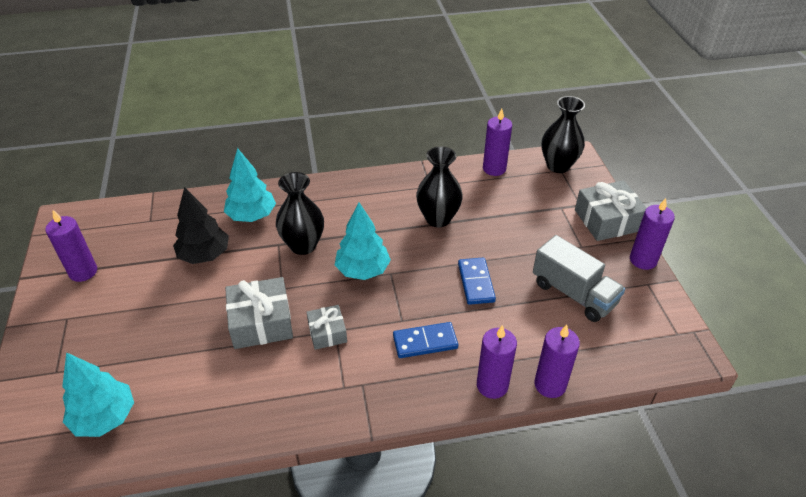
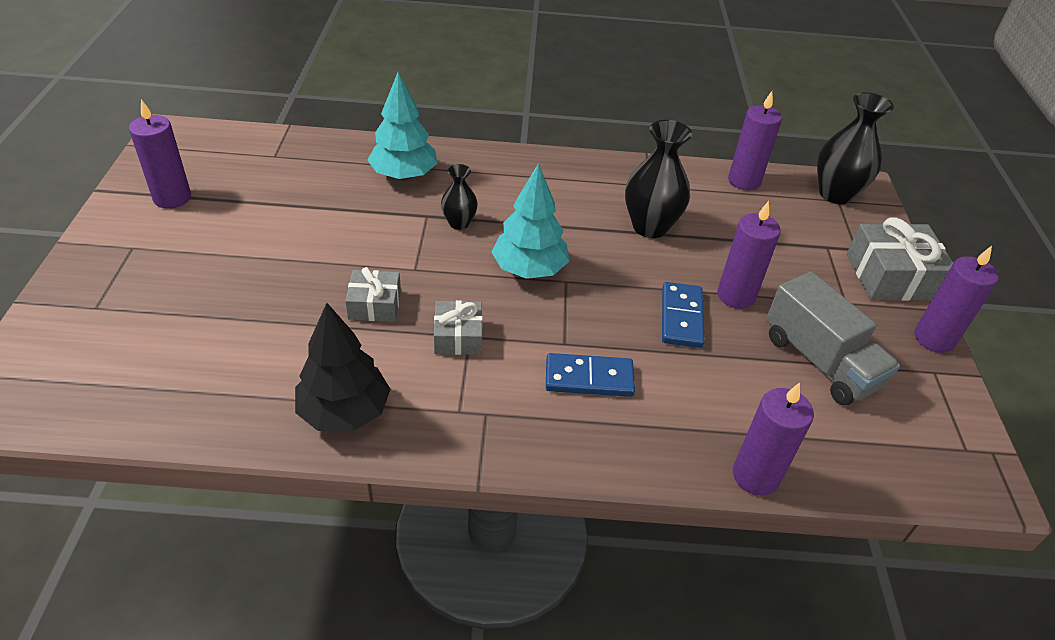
camera: 10 degrees right, 0 degrees up
(105, 418) = (135, 377): turquoise tree -> none
(204, 255) = (328, 209): black tree -> black tree (344, 412)
(261, 322) = (374, 305): grey gift -> grey gift, size x0.59
(303, 245) = (459, 223): black vase -> black vase, size x0.56
(492, 385) = (670, 457): purple candle -> purple candle (736, 296)

